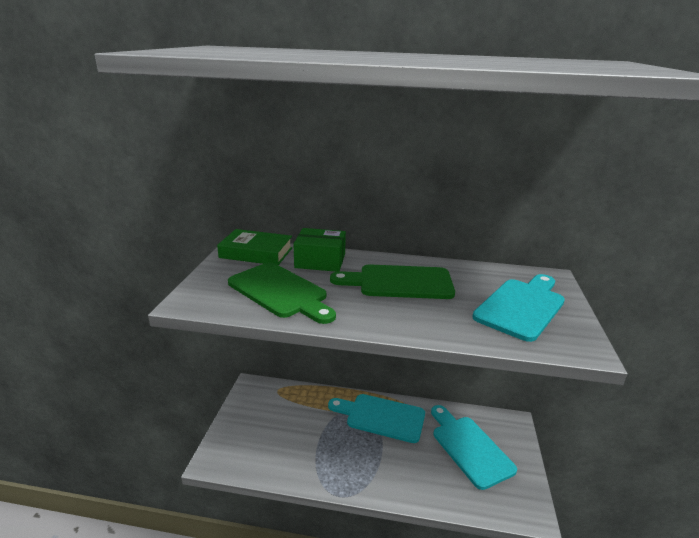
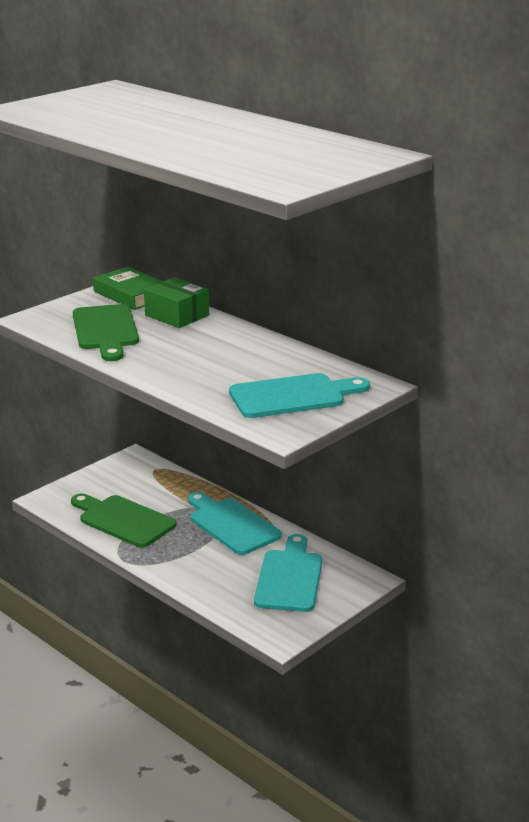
camera: 35 degrees right, 0 degrees up
(399, 282) = (218, 350): green cutting board -> green cutting board (123, 520)

